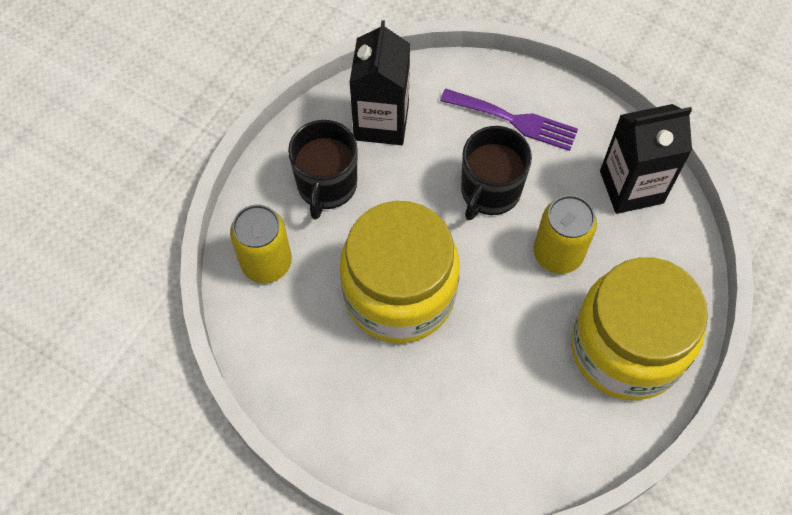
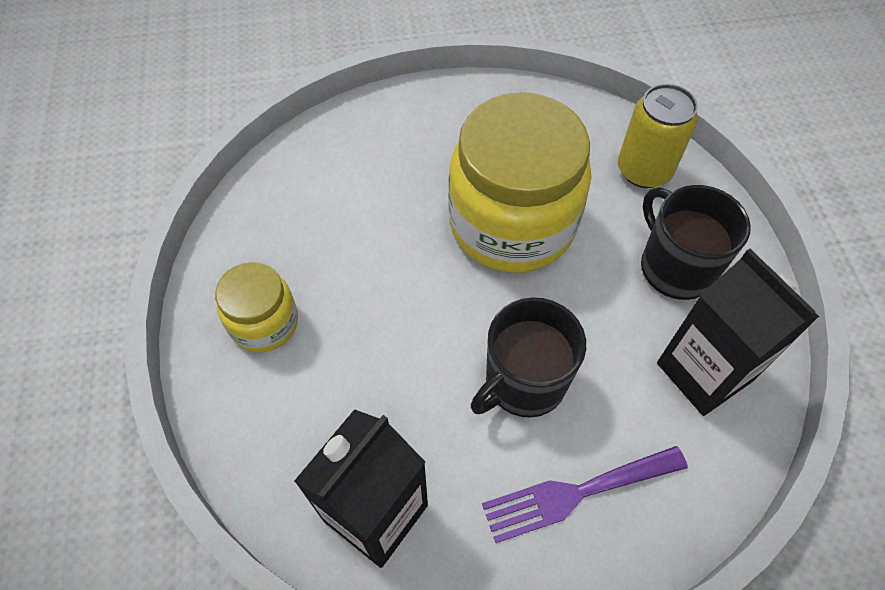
camera: 140 degrees right, 5 degrees down
(489, 191) = (523, 382): black mug -> black mug turned 120 degrees counterclockwise
(558, 253) = (399, 368): yellow can -> none
(626, 348) = (264, 323): yellow jar -> yellow jar, size x0.50

